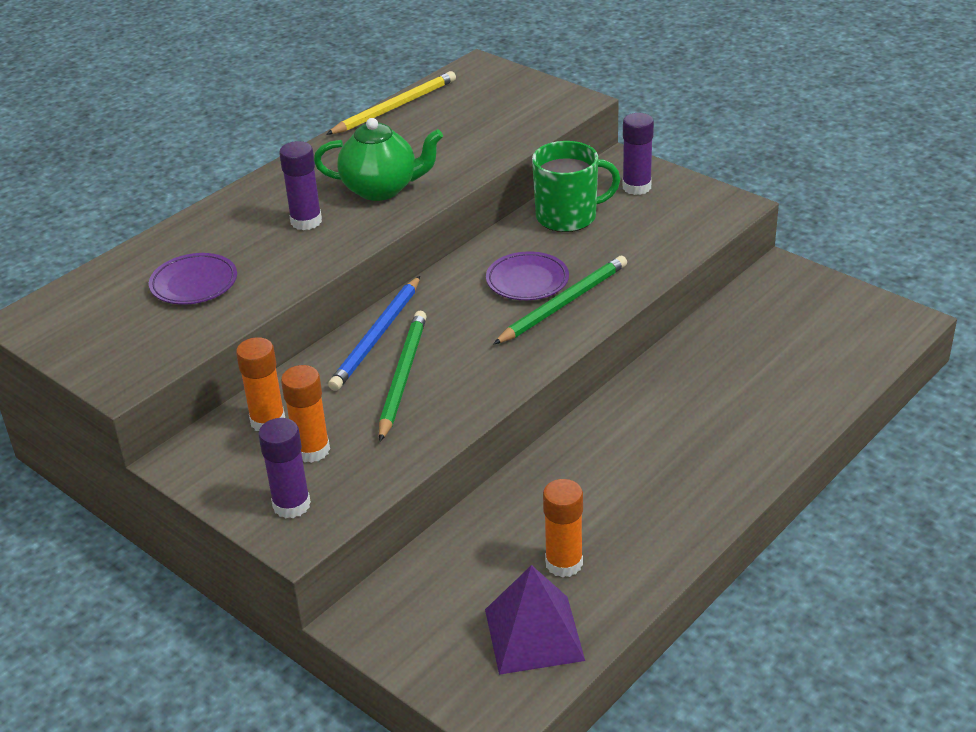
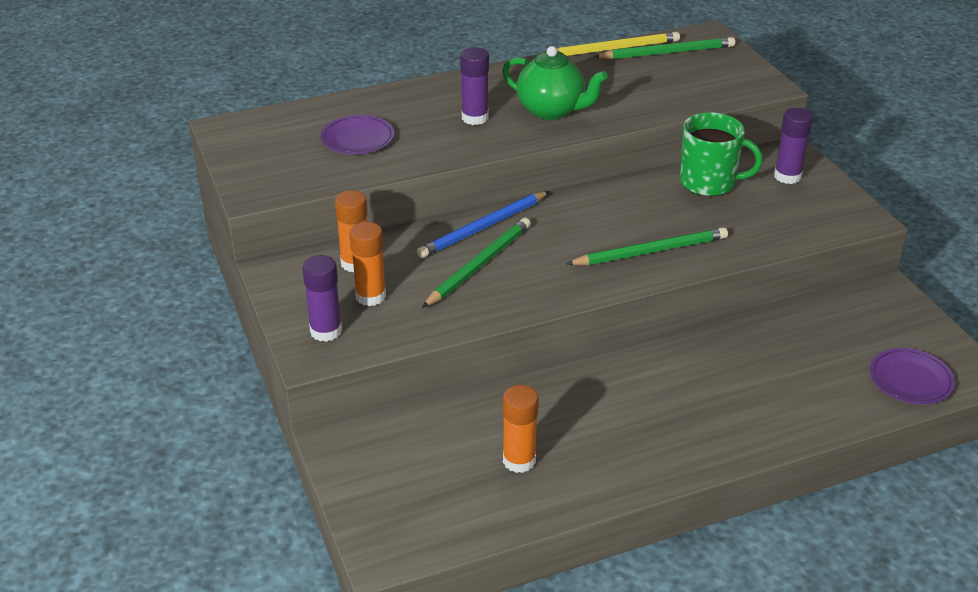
camera: 25 degrees right, 0 degrees up
(452, 96) = (667, 53): none -> green pencil
(527, 281) = (635, 223): purple plate -> purple plate (910, 380)
(534, 634) = (455, 505): purple pyramid -> none

